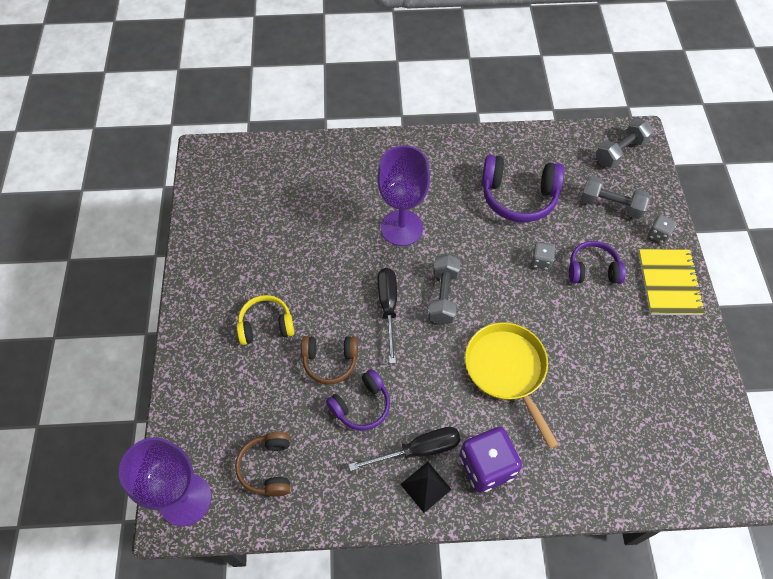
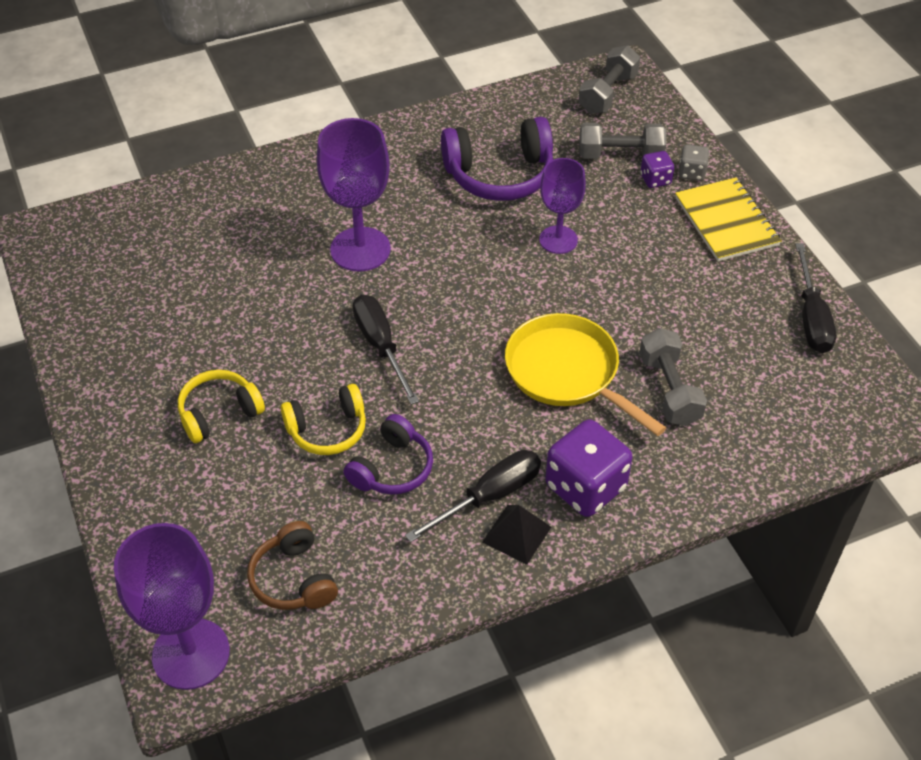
camera: 20 degrees left, 10 degrees down
(330, 361) = (327, 430): brown headphones -> yellow headphones
(443, 296) = (449, 312): grey dumbbell -> grey dumbbell (669, 390)
(540, 261) = (558, 240): grey dice -> purple goblet
(592, 270) = (627, 232): purple headphones -> none
(629, 232) = (655, 179): none -> purple dice
(703, 383) = (811, 317): none -> black screwdriver

